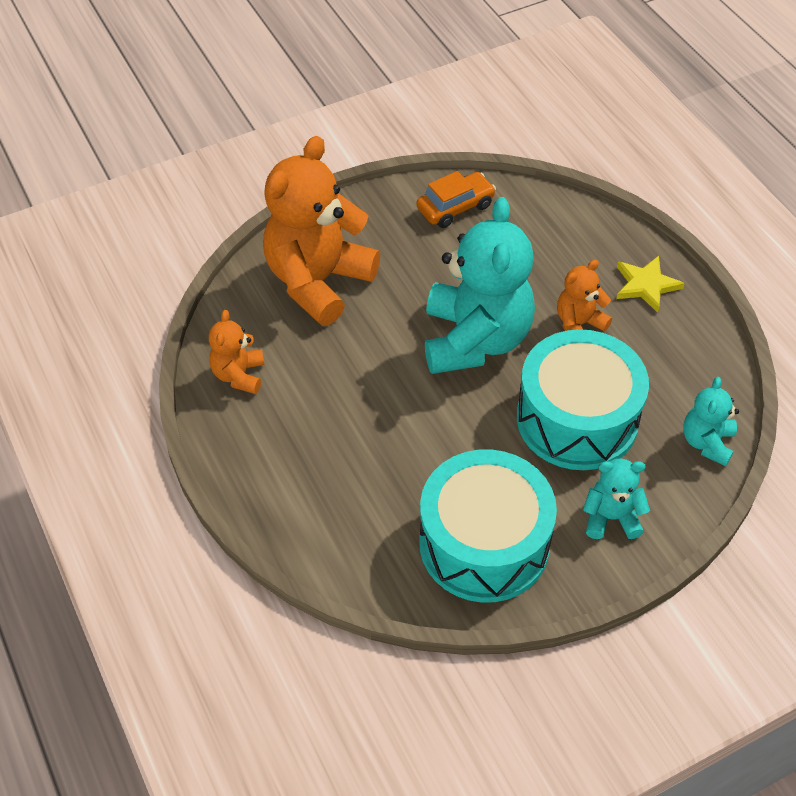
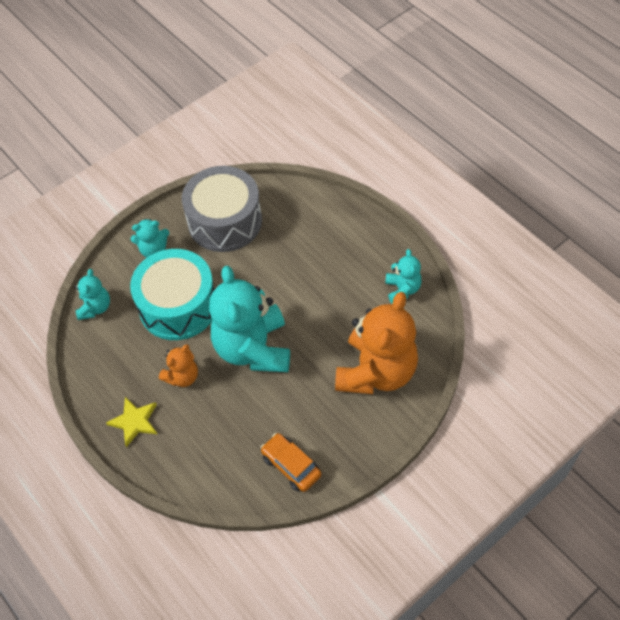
camera: 170 degrees right, 5 degrees up
(239, 375) = (402, 289): orange teddy bear -> turquoise teddy bear
(455, 207) = (291, 466): orange car -> orange car turned 90 degrees clockwise
(484, 543) = (225, 221): turquoise drum -> grey drum

